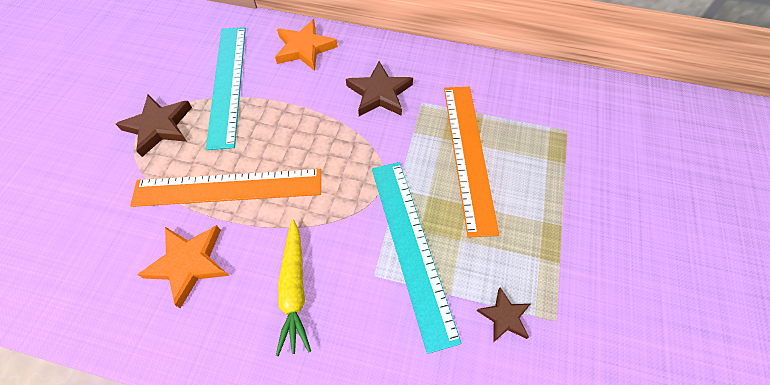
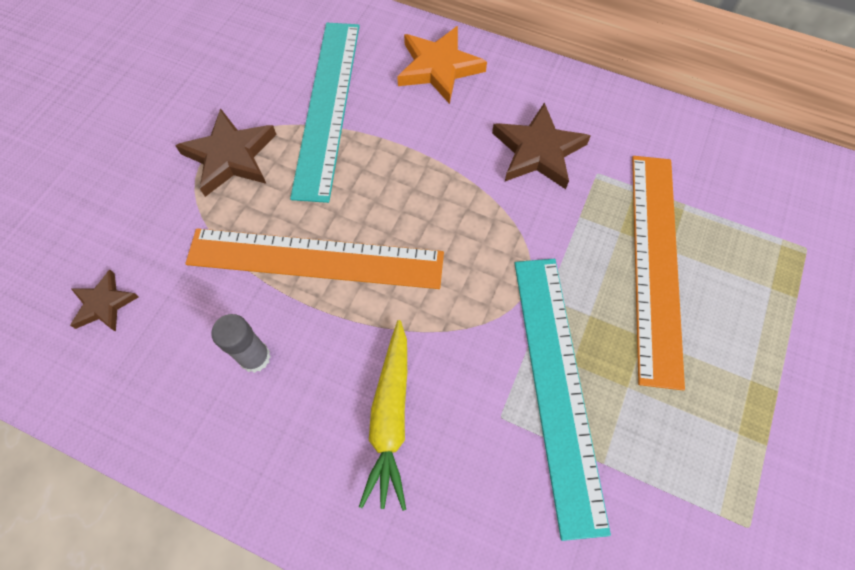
camera: 10 degrees right, 5 degrees up
(189, 263) = (255, 357): orange star -> grey glue stick
(504, 316) = (676, 508): brown star -> brown star (104, 304)

